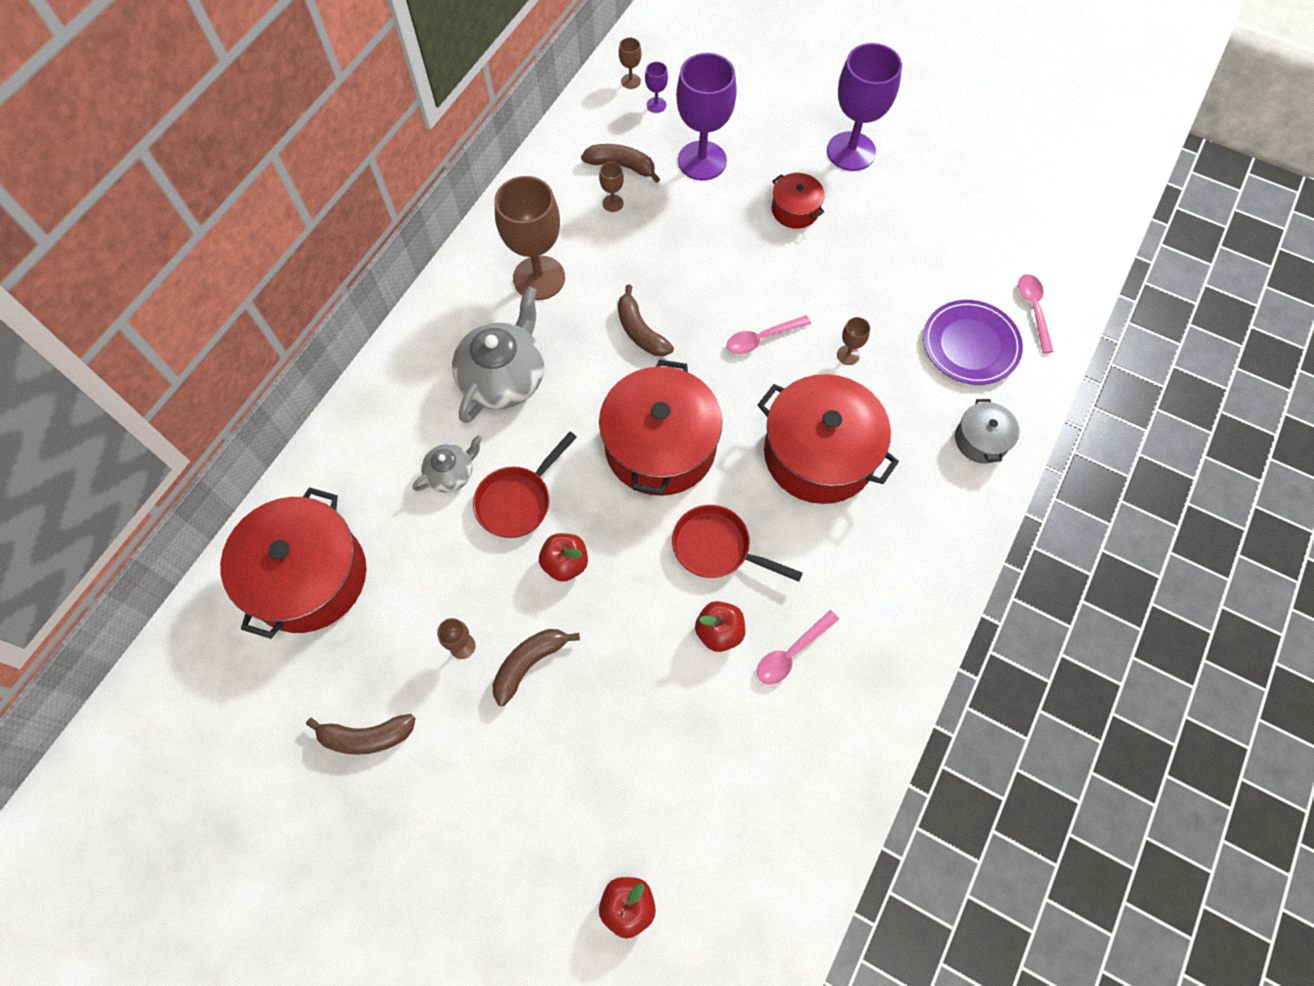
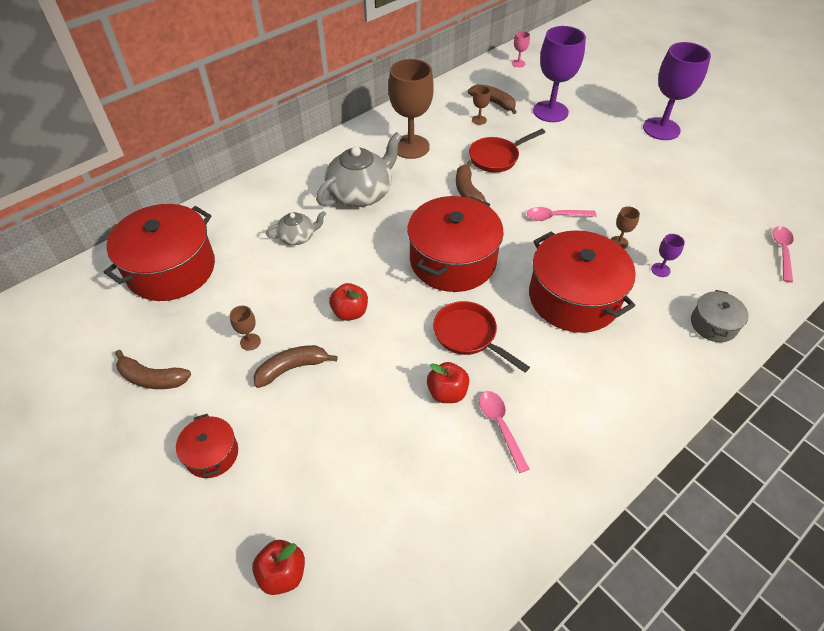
camera: 20 degrees right, 15 degrees down
(518, 501) = (335, 265): red pan -> red pan (497, 157)
(630, 81) = (518, 63): brown goblet -> pink goblet
(656, 105) = (530, 78): purple goblet -> purple goblet (660, 270)
(791, 653) = (500, 426): pink spoon -> pink spoon turned 90 degrees clockwise
(795, 210) = (608, 151): red pot -> red pot (212, 454)
(970, 345) = (721, 261): purple plate -> none

